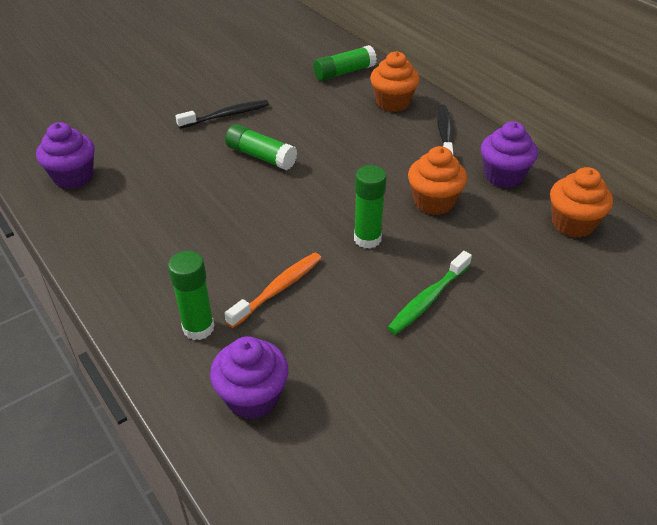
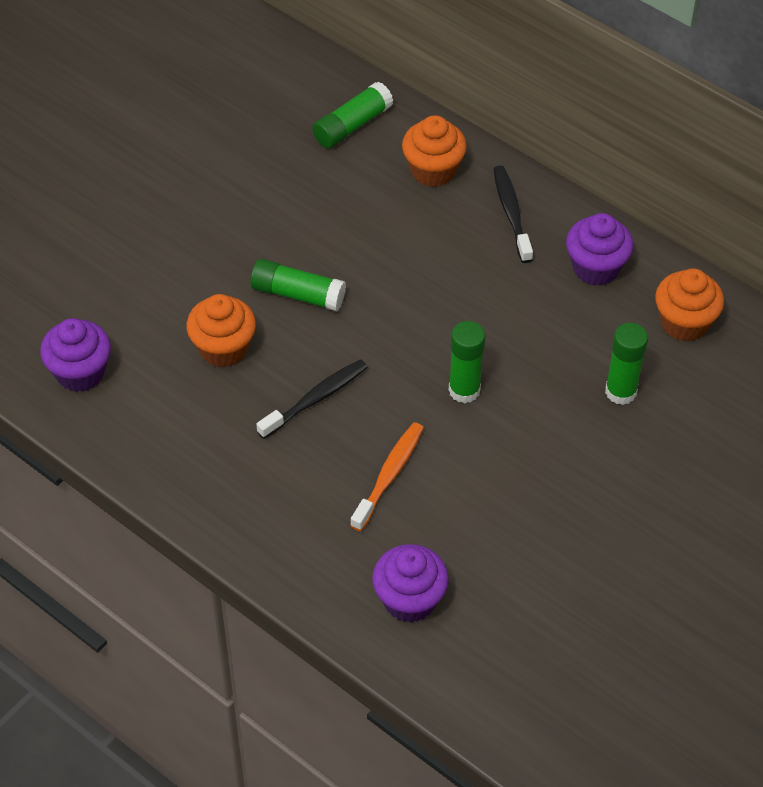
camera: 15 degrees left, 10 degrees up
(198, 328) = (324, 538): green glue stick -> green glue stick (621, 392)
(226, 115) = (226, 234): black toothbrush -> black toothbrush (316, 399)
(428, 299) = (550, 454): green toothbrush -> none
(433, 202) = (524, 323): orange cupcake -> orange cupcake (223, 348)

